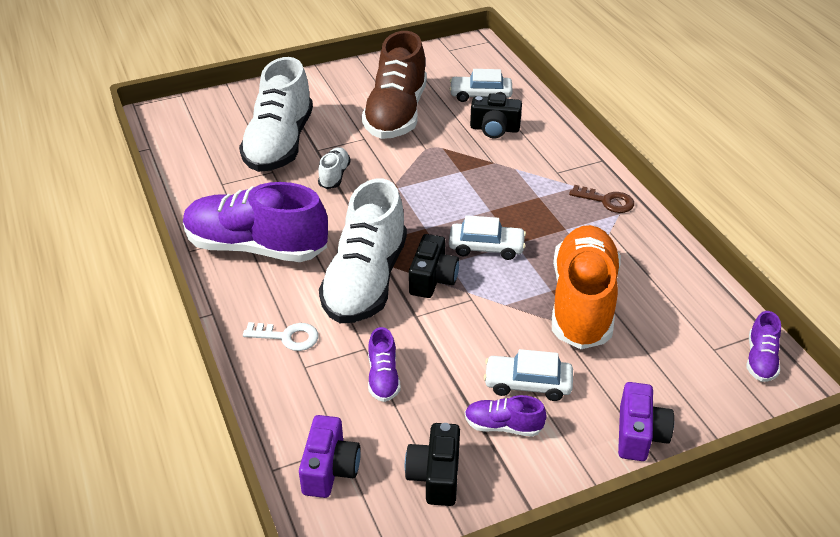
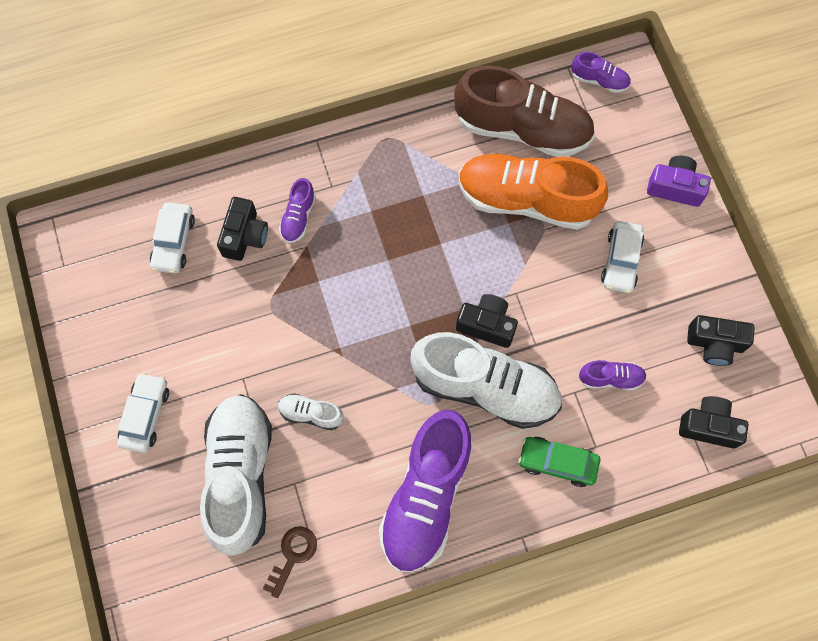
camera: 85 degrees left, 30 degrees up
(279, 144) = (240, 476): white shoe -> white shoe turned 105 degrees counterclockwise
(287, 337) = (557, 463): white key -> green car
(330, 469) = (709, 426): purple camera -> black camera
(396, 114) = (198, 339): brown shoe -> brown shoe (522, 129)
(486, 247) = (445, 271): white car -> white car (145, 415)
(503, 426) = (665, 286): purple shoe -> purple shoe (298, 217)
(607, 201) = (384, 150): brown key -> brown key (292, 556)

